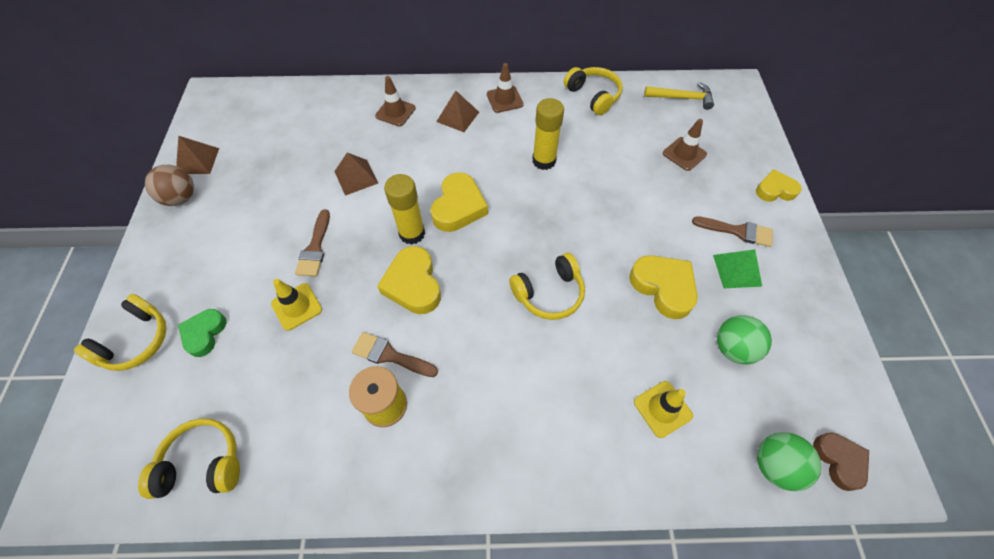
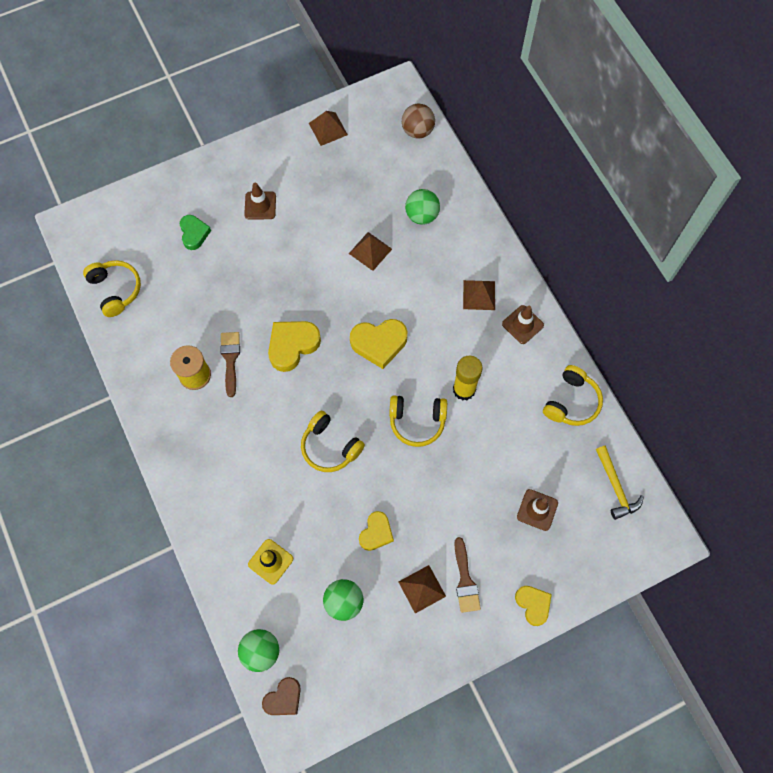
camera: 65 degrees right, 10 degrees up
(136, 341) = (171, 197): yellow headphones -> yellow headphones (417, 421)
(181, 198) = (289, 143): brown ball -> brown ball (417, 131)
(204, 334) = (194, 233): green heart -> green heart turned 90 degrees clockwise
(297, 306) = (239, 278): yellow traffic cone -> none
(315, 247) = (291, 261): brown brush -> none
(350, 126) = (422, 215): none -> green ball
(395, 112) = (456, 242): brown traffic cone -> brown traffic cone (260, 205)
(412, 233) = (336, 321): yellow glue stick -> none
(663, 287) = (376, 533): yellow heart -> yellow heart, size x0.65
(737, 270) = (422, 589): green pyramid -> brown pyramid

